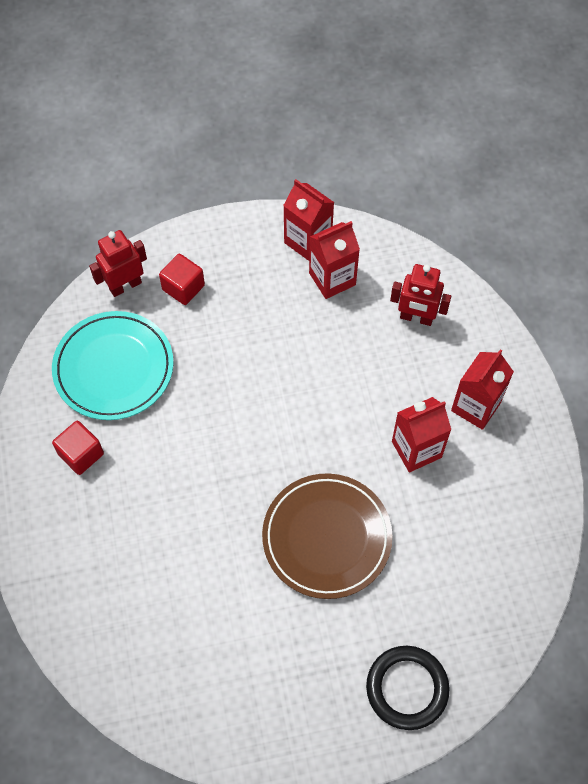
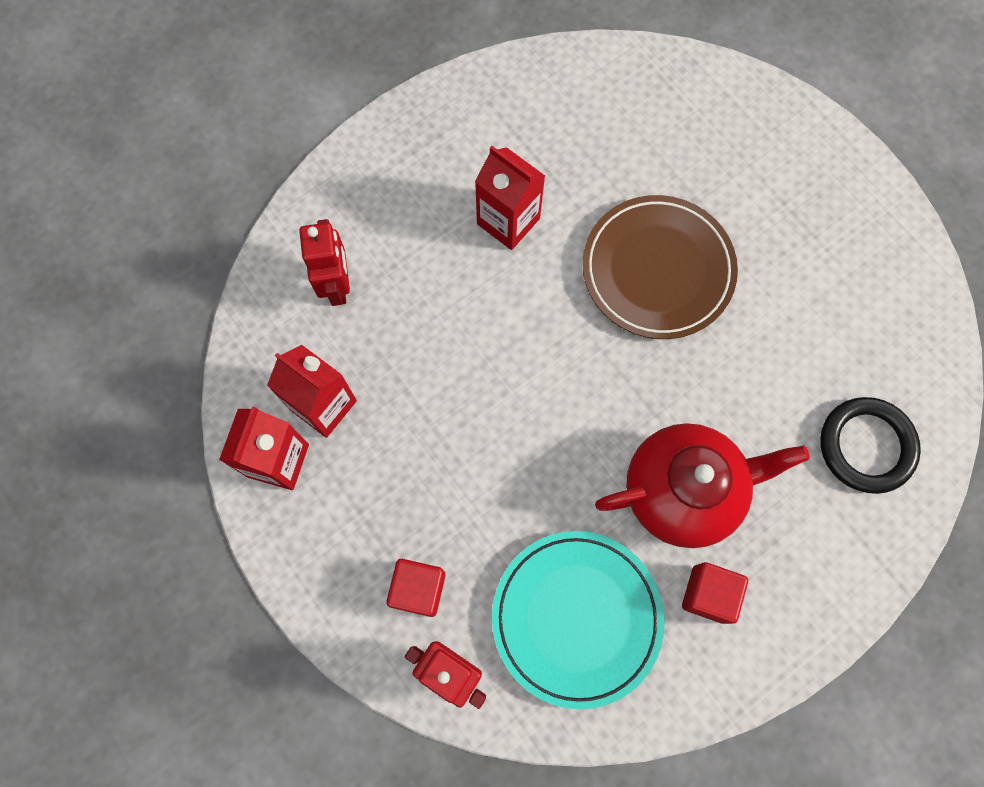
camera: 115 degrees left, 10 degrees up
(155, 473) = (683, 491): none -> red teapot
(407, 688) = (766, 134): black ring -> black ring (866, 446)
(475, 406) = (425, 181): red carton -> none

